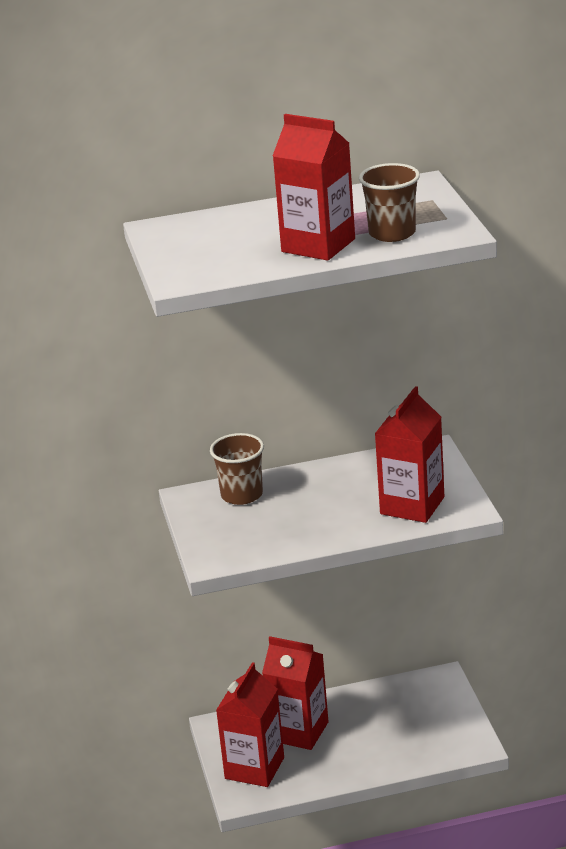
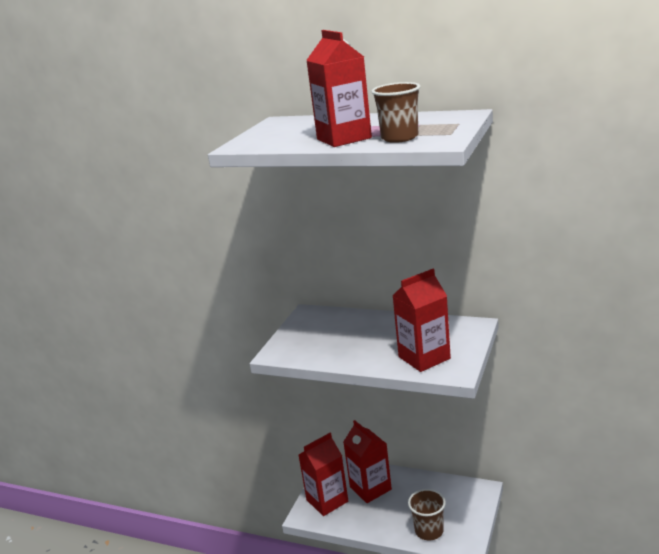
camera: 35 degrees right, 5 degrees down
(242, 495) = (335, 320): brown cup -> brown cup (429, 531)

